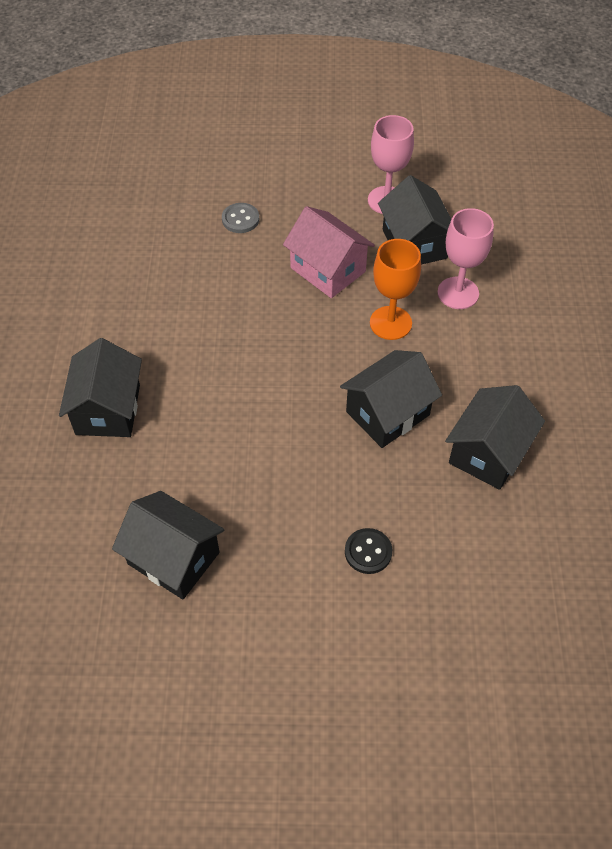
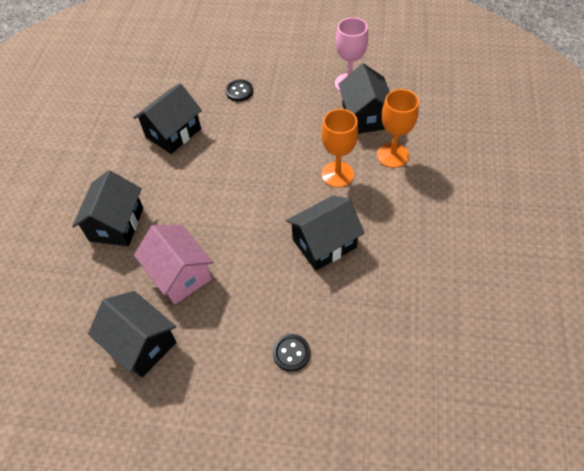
camera: 10 degrees right, 0 degrees up
(240, 219) = (239, 91): grey button -> black button
(328, 270) = (297, 131): pink house -> pink house (180, 274)
(458, 293) = (392, 155): pink goblet -> orange goblet
(488, 452) = (398, 281): black house -> black house (173, 133)

